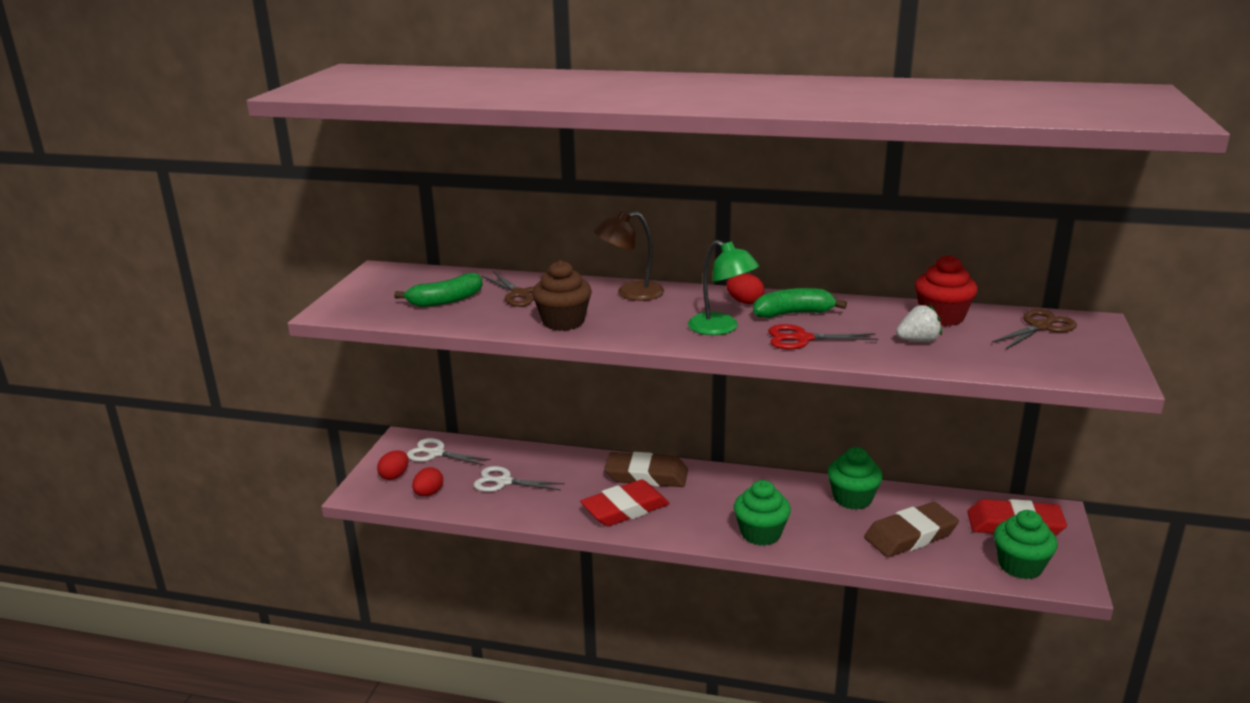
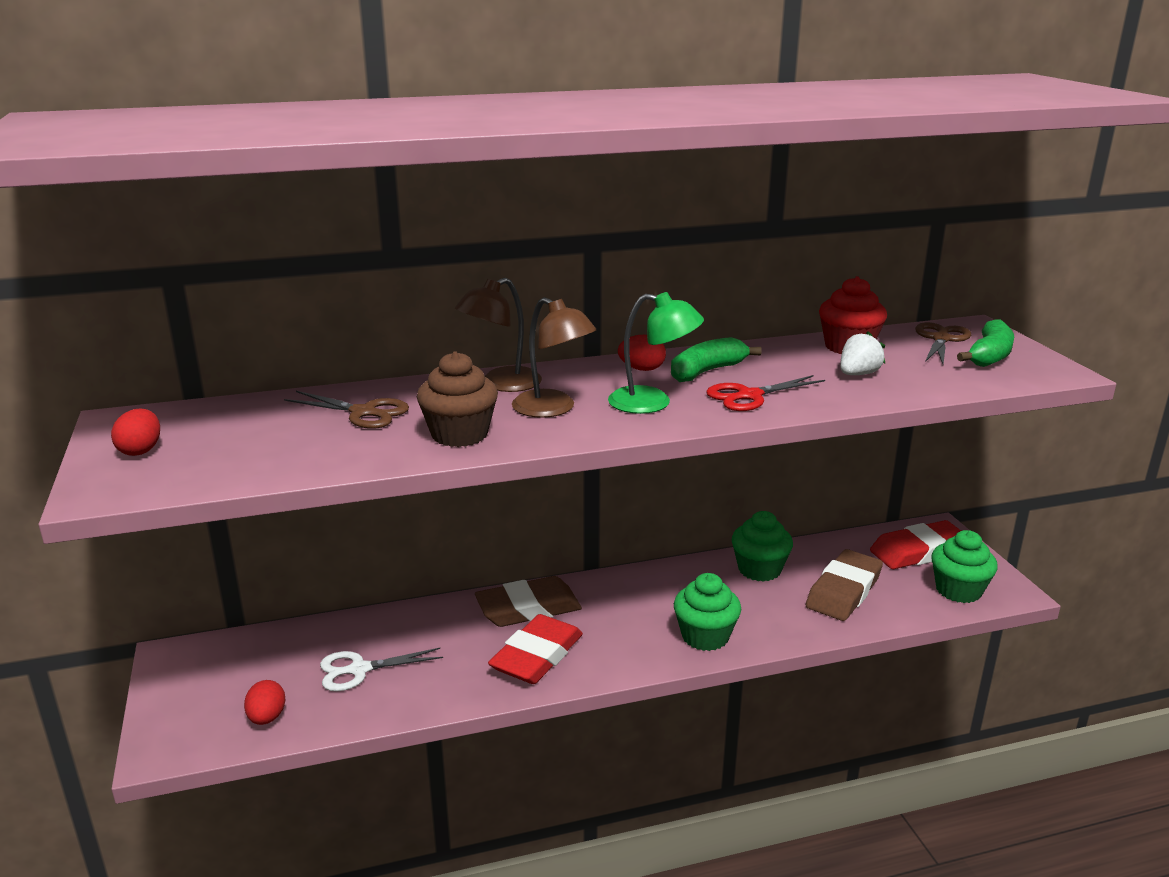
camera: 30 degrees left, 0 degrees up
(394, 476) = (197, 709): red egg -> red egg (141, 450)
(436, 453) = (235, 660): white scissors -> none
(445, 300) = (267, 441): green banana -> green banana (989, 356)
(645, 318) = (553, 409): none -> brown lamp

